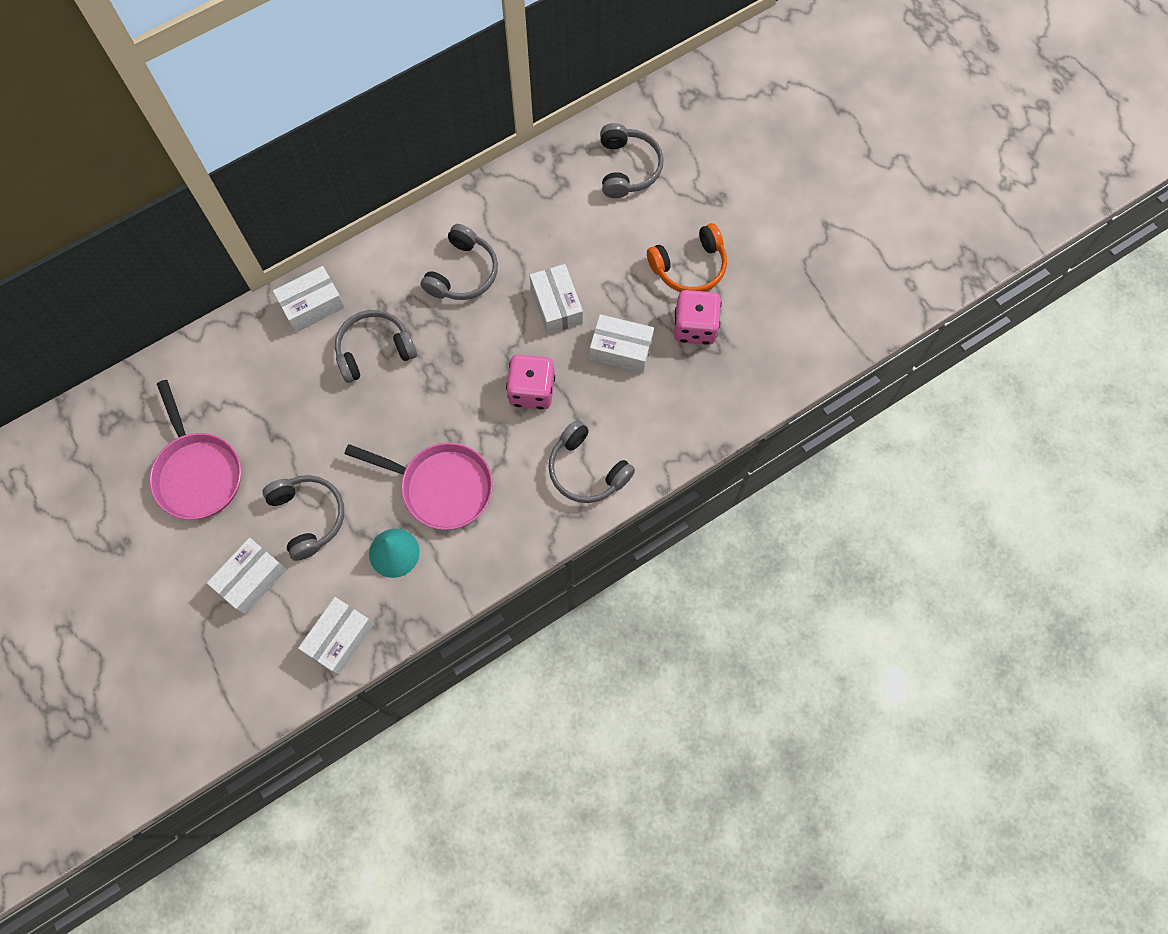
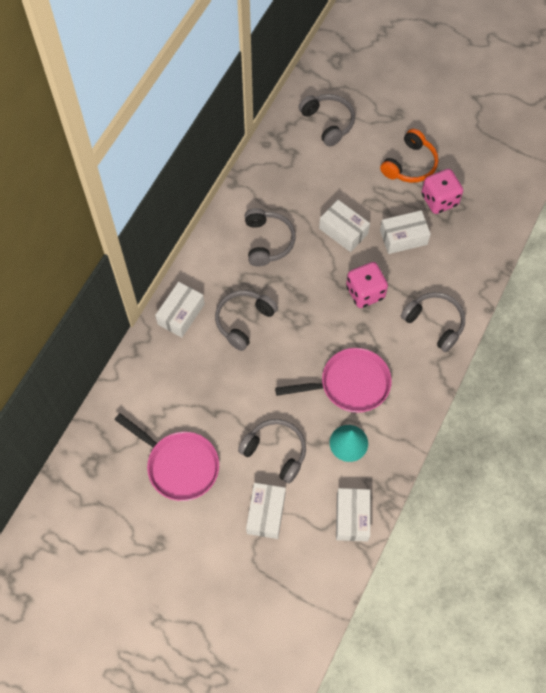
camera: 30 degrees left, 5 degrees down
(587, 470) = (434, 323): grey headphones -> grey headphones turned 150 degrees counterclockwise

